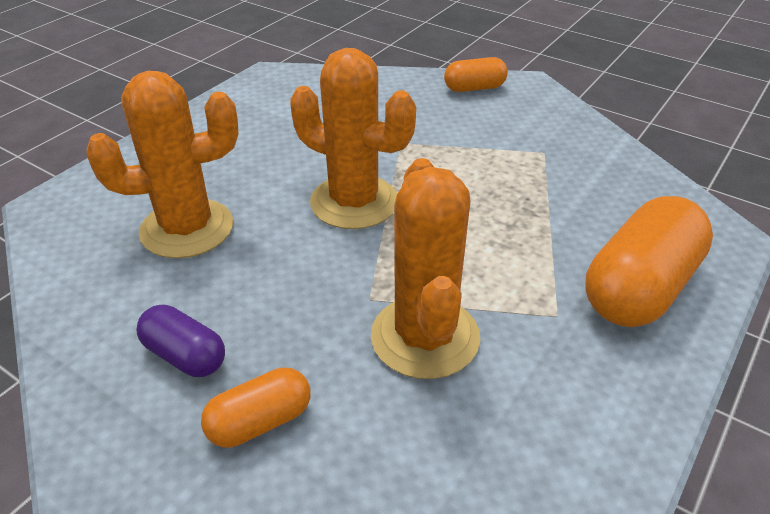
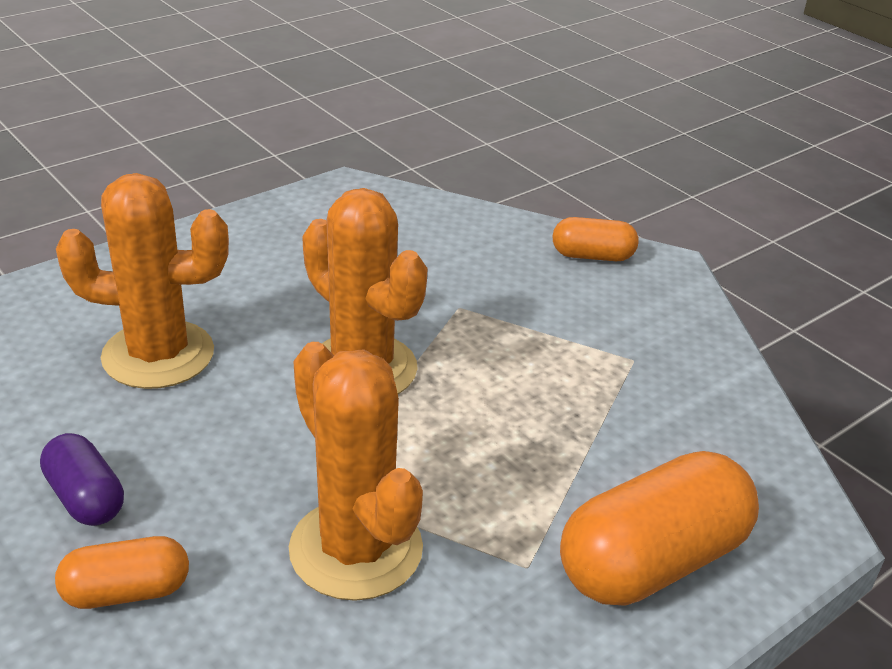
camera: 15 degrees right, 5 degrees down
(425, 337) = (356, 549): orange cactus -> orange cactus turned 45 degrees counterclockwise

